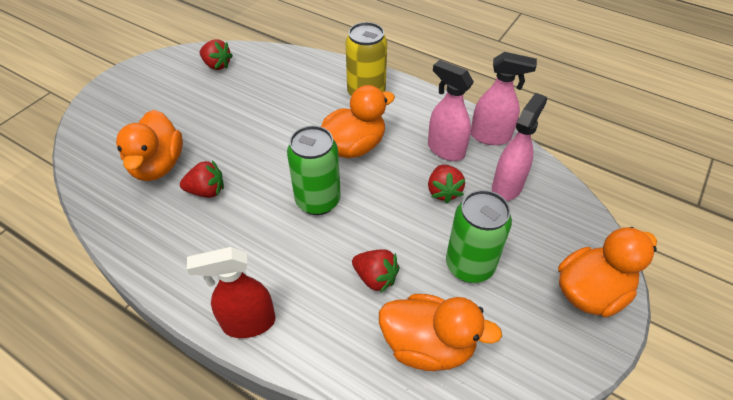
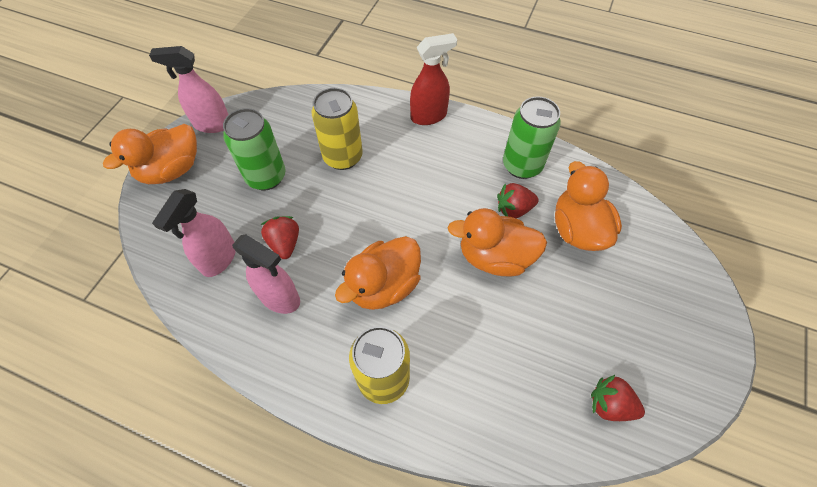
camera: 170 degrees right, 10 degrees up
(318, 201) = (405, 215): green can -> green can (522, 165)
(375, 278) = (343, 157): red strawberry -> yellow can
(428, 345) = (301, 120): orange duck -> orange duck (494, 257)
(491, 137) = (224, 327): pink spray bottle -> pink spray bottle (212, 124)

